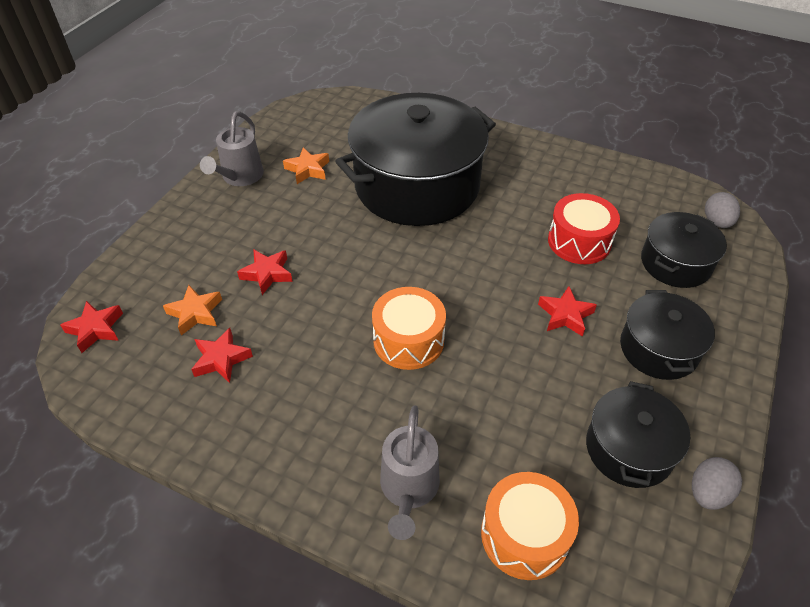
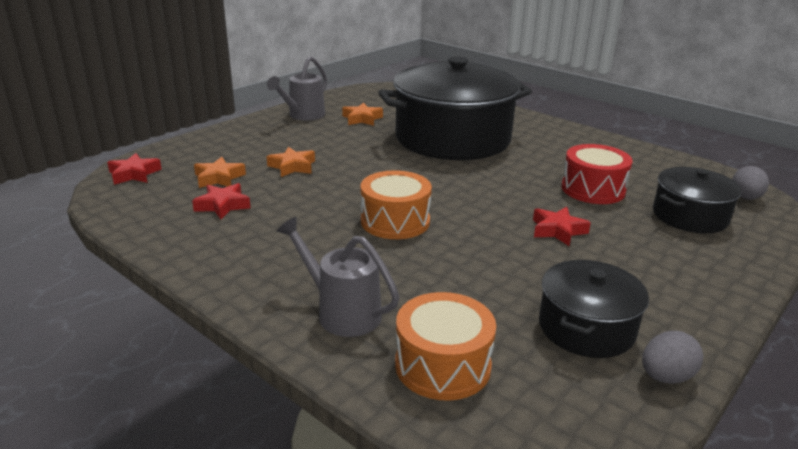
camera: 15 degrees right, 20 degrees down
(267, 274) = (292, 166): red star -> orange star
(408, 490) = (341, 312): grey watering can -> grey watering can turned 105 degrees clockwise
(659, 349) = (649, 267): black pot -> none

